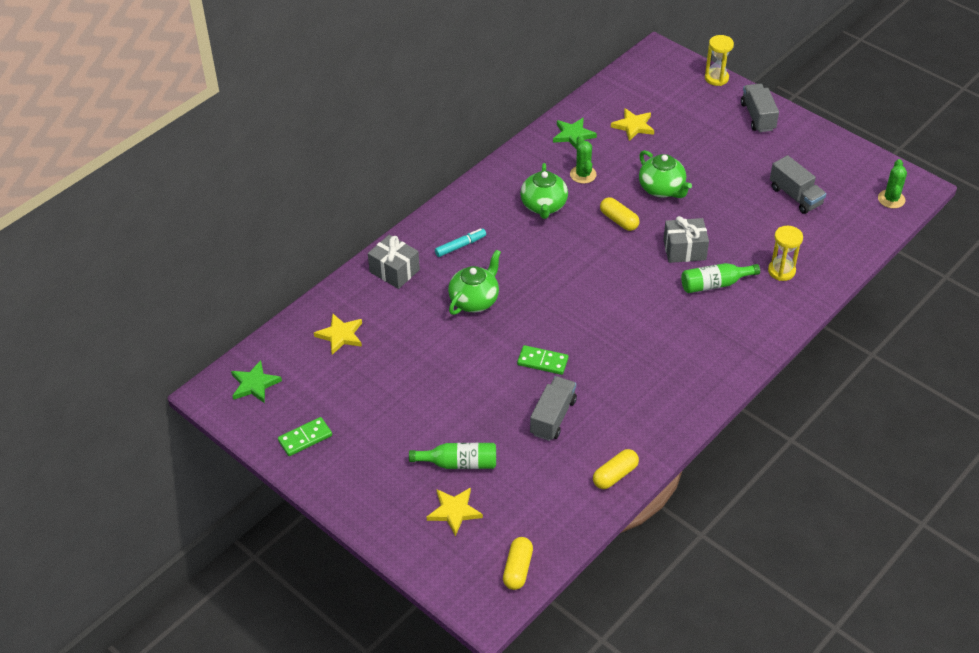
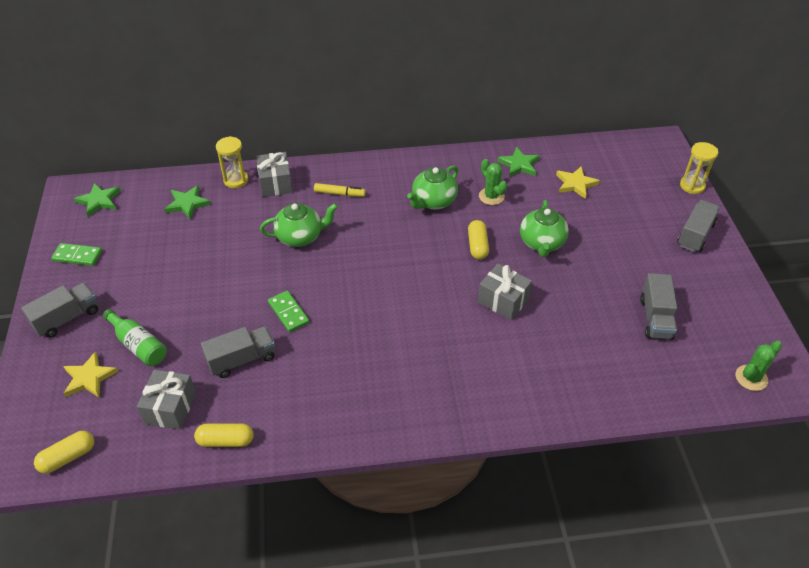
camera: 40 degrees right, 0 degrees up
(340, 335) = (187, 204): yellow star -> green star
(370, 487) = (67, 318): none -> grey truck
(460, 246) = (339, 194): turquoise marker -> yellow marker
(546, 484) = (170, 408): none -> grey gift
(583, 174) = (491, 196): green cactus -> green cactus turned 60 degrees counterclockwise
(715, 284) = (495, 344): green bottle -> none
(781, 271) = (567, 372): yellow hourglass -> yellow hourglass (236, 180)

